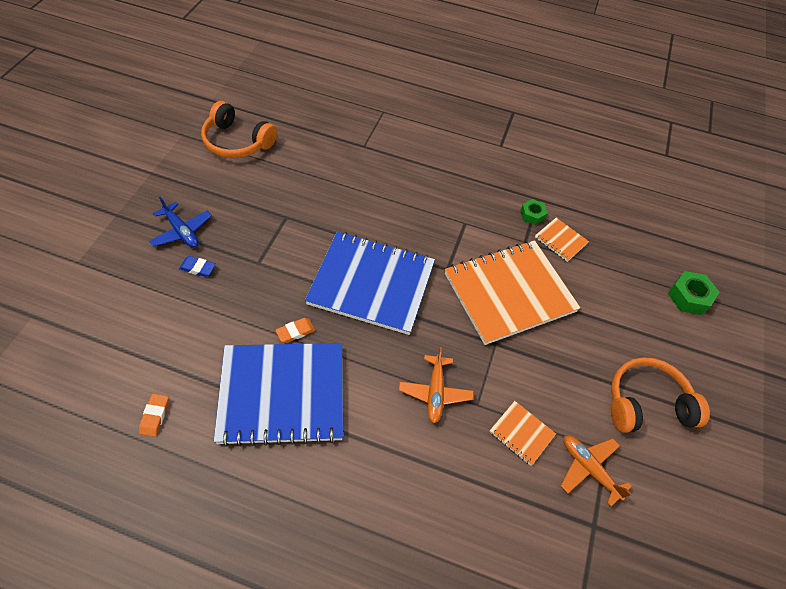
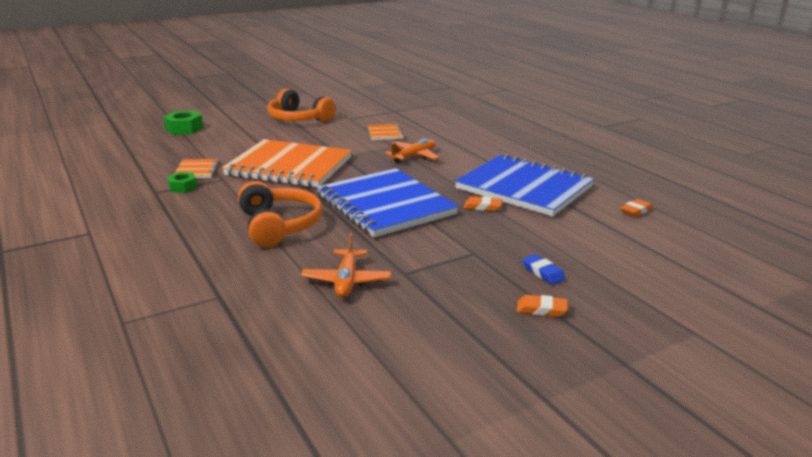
camera: 135 degrees left, 30 degrees down
(181, 231) = (541, 309): blue plane -> orange eraser
(237, 142) = (373, 381): orange headphones -> orange headphones (279, 225)
(589, 469) = (368, 118): orange plane -> orange plane (346, 281)

